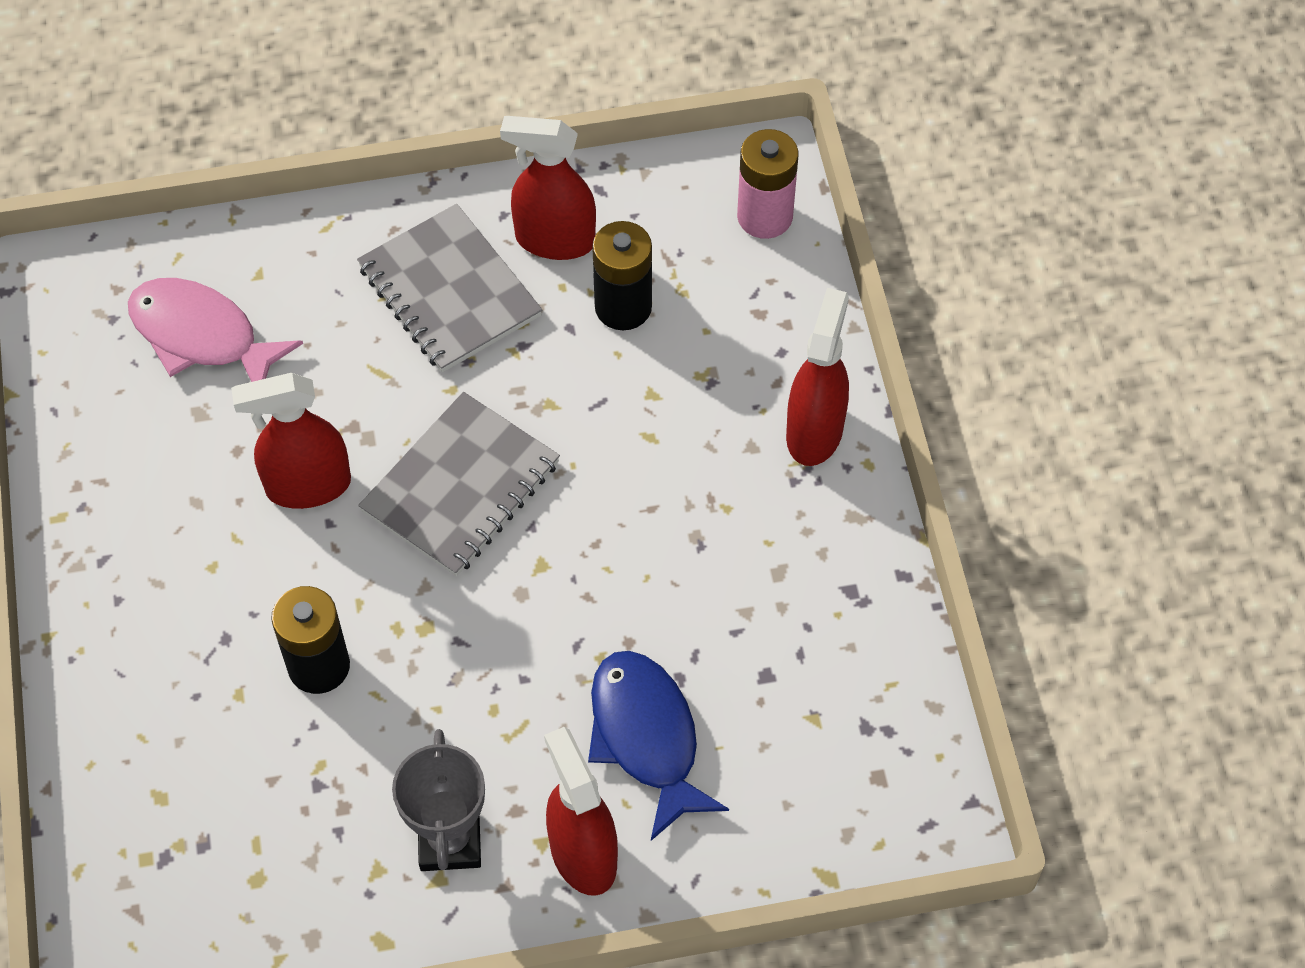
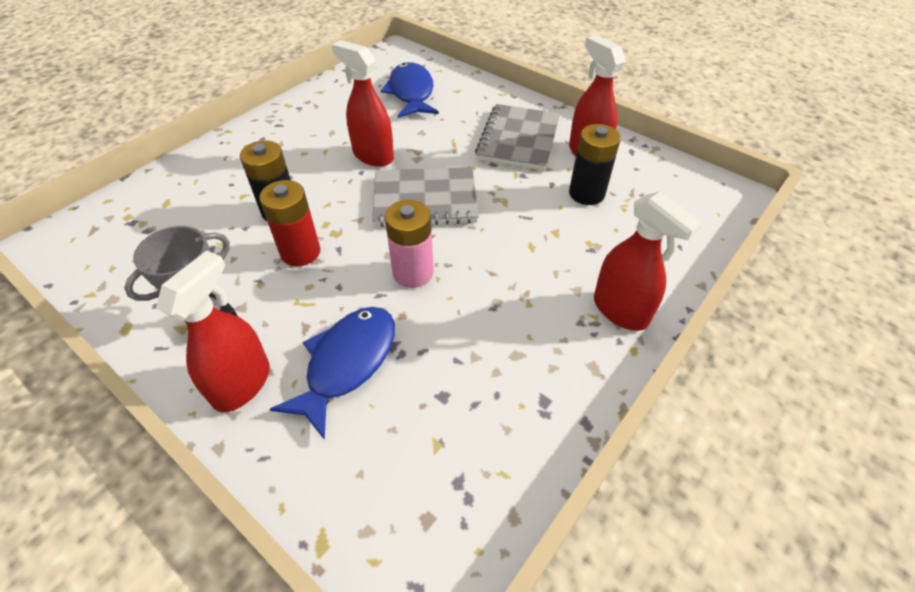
camera: 50 degrees right, 10 degrees down
(202, 336) = (411, 93): pink fish -> blue fish
(424, 686) = (300, 252): none -> red battery
(764, 216) = (705, 210): pink battery -> pink battery (413, 272)
(814, 431) = (620, 311): red spray bottle -> red spray bottle turned 75 degrees clockwise

